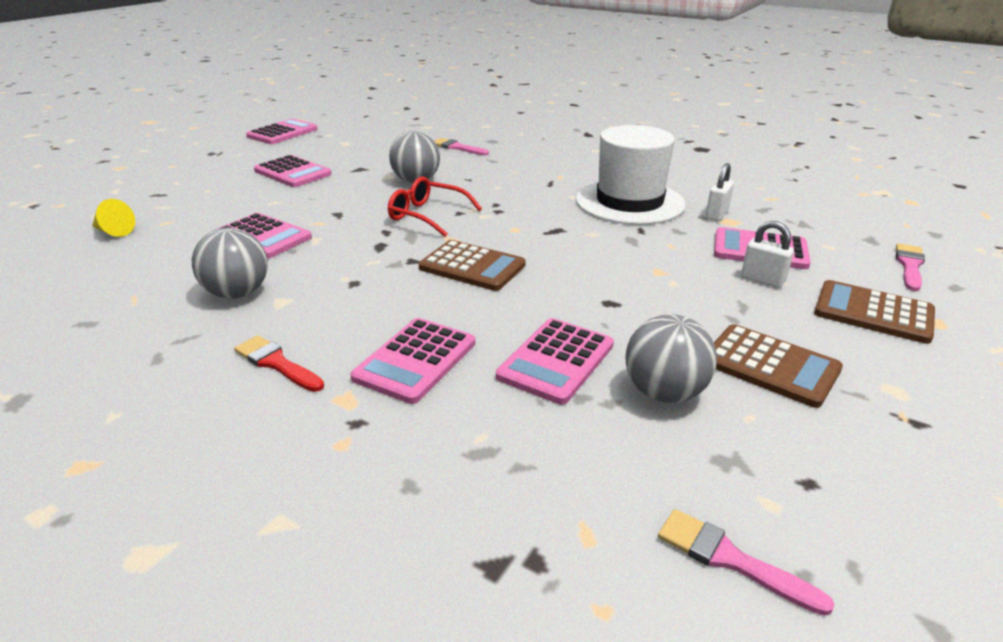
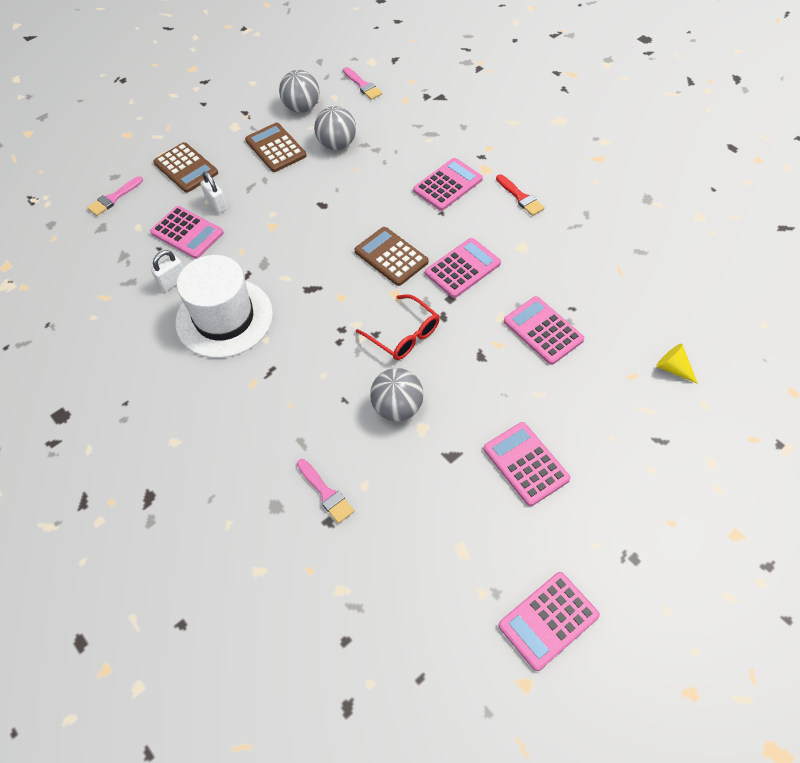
camera: 160 degrees left, 25 degrees up
(238, 293) = (551, 261): grey ball -> grey ball (302, 108)
(556, 361) = (376, 171): pink calculator -> pink calculator (463, 268)

